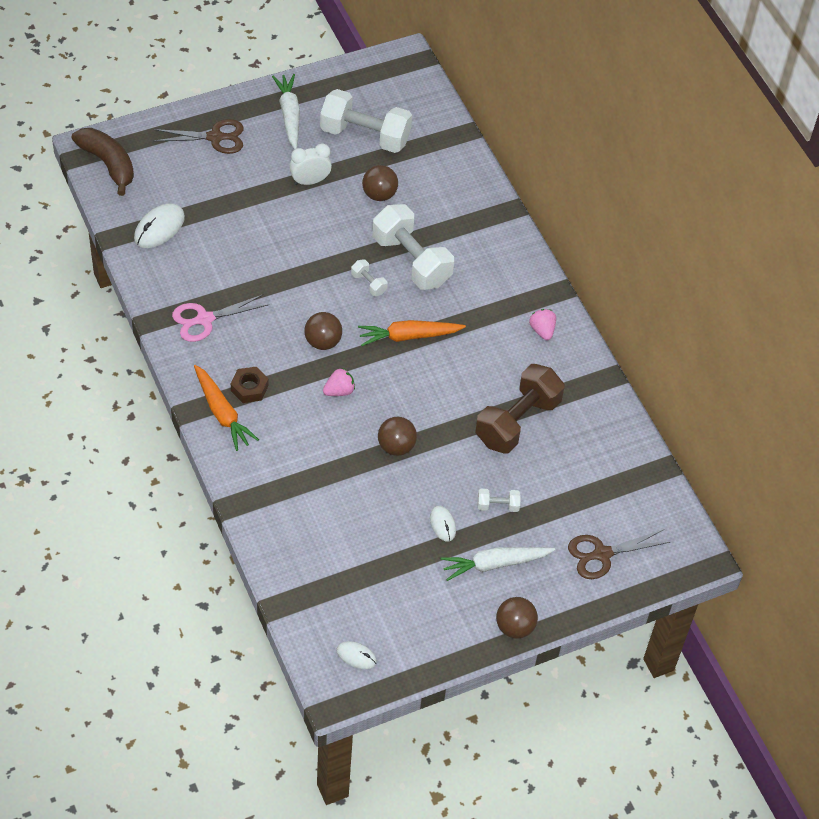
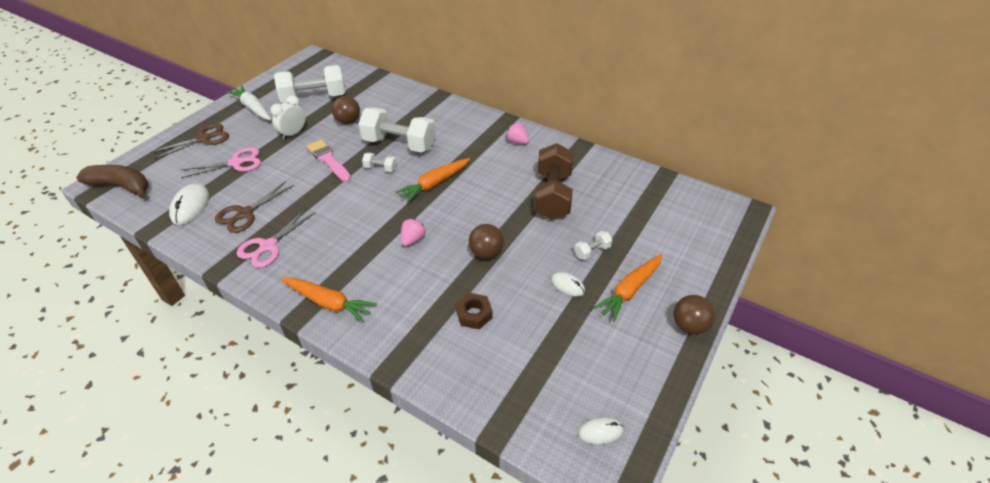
camera: 30 degrees left, 10 degrees down
(230, 192) = (236, 163): none -> pink scissors
(249, 388) = (339, 273): brown nut -> brown nut (474, 314)
(323, 240) = (328, 160): none -> pink brush
(323, 342) = (375, 216): brown ball -> none
(494, 564) = (629, 290): white carrot -> orange carrot
(602, 554) = (688, 242): brown scissors -> brown scissors (245, 213)

